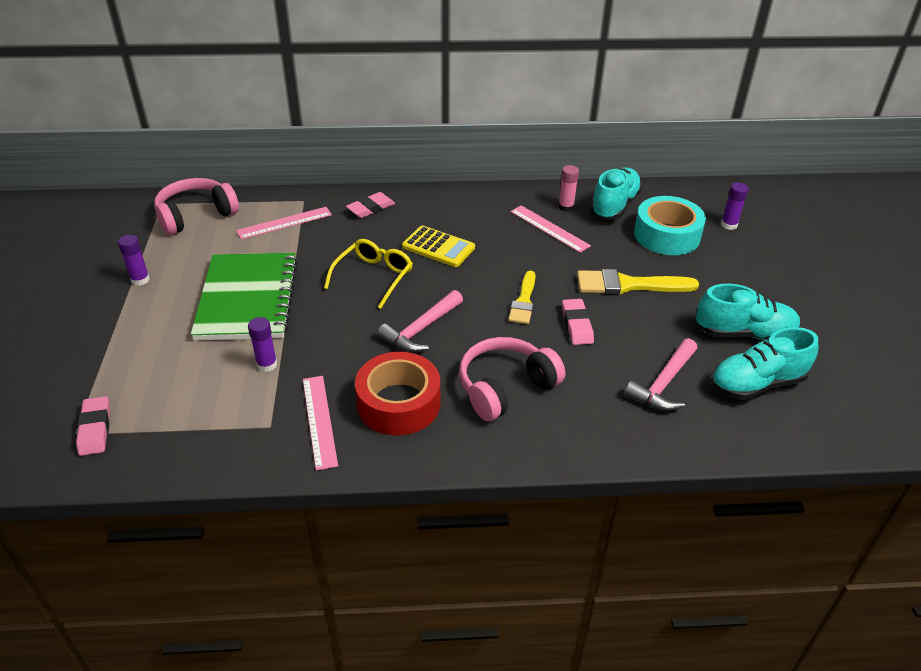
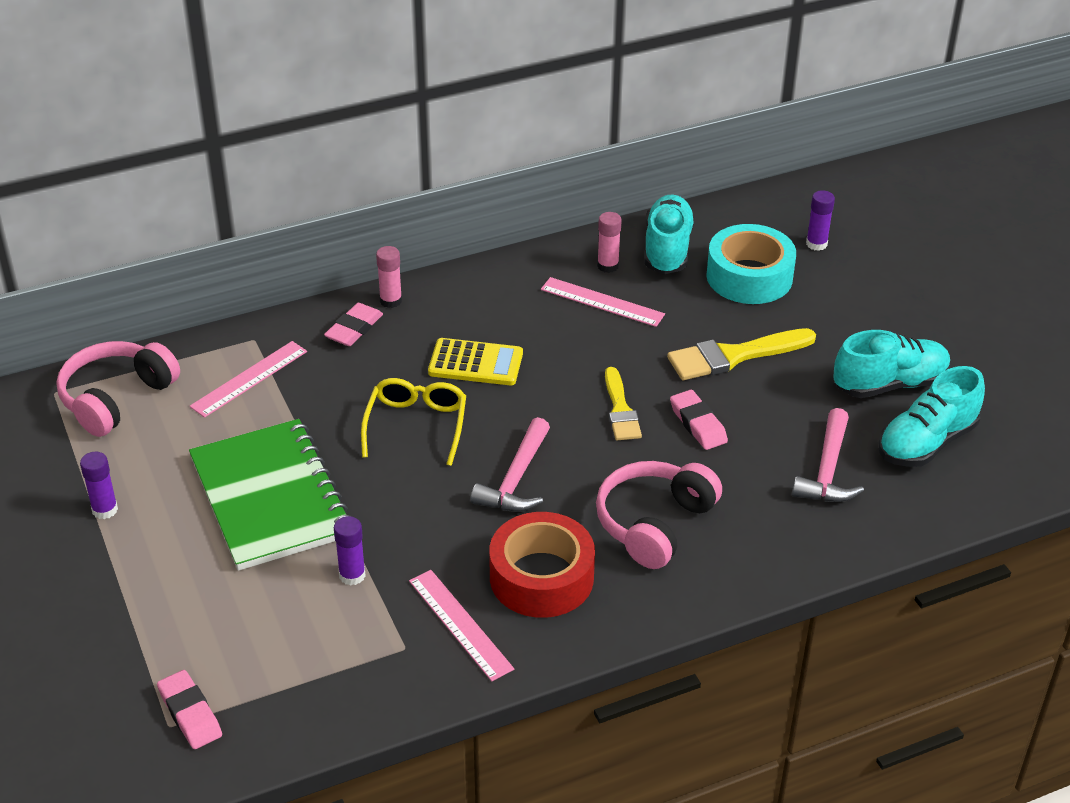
camera: 20 degrees left, 0 degrees up
(405, 197) = (390, 301): none -> pink glue stick

